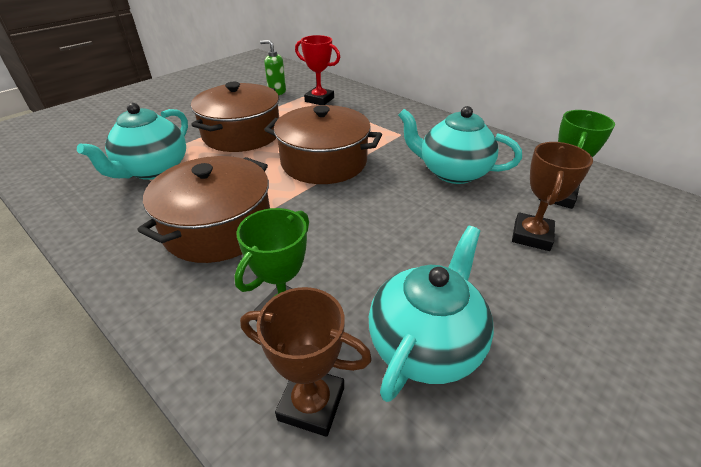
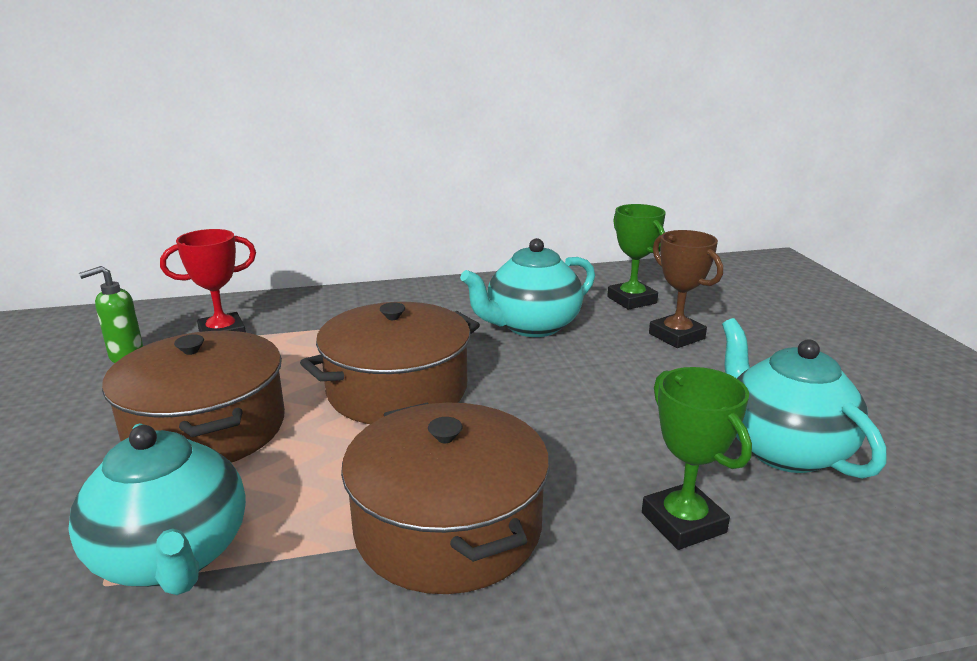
camera: 55 degrees left, 15 degrees down
(311, 403) = (828, 548): brown trophy -> none

